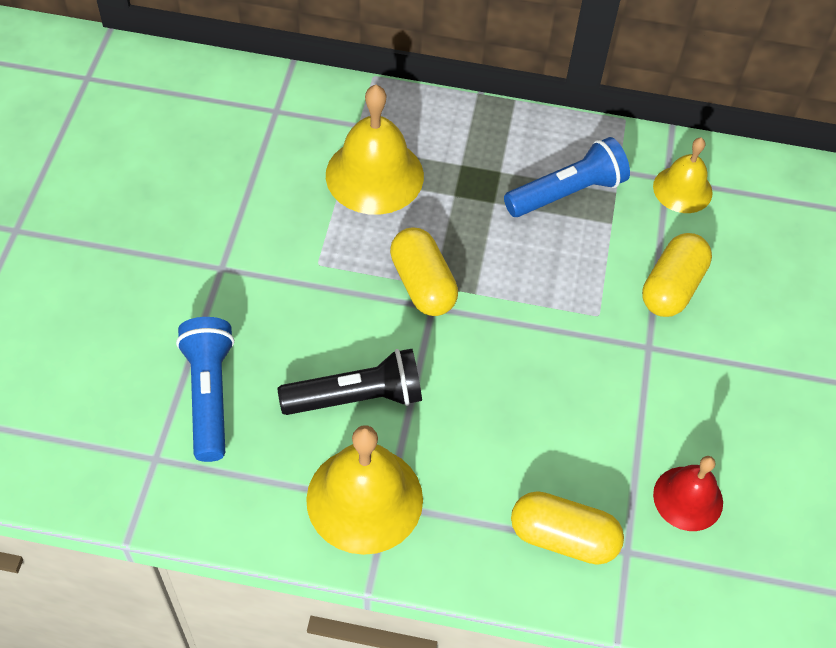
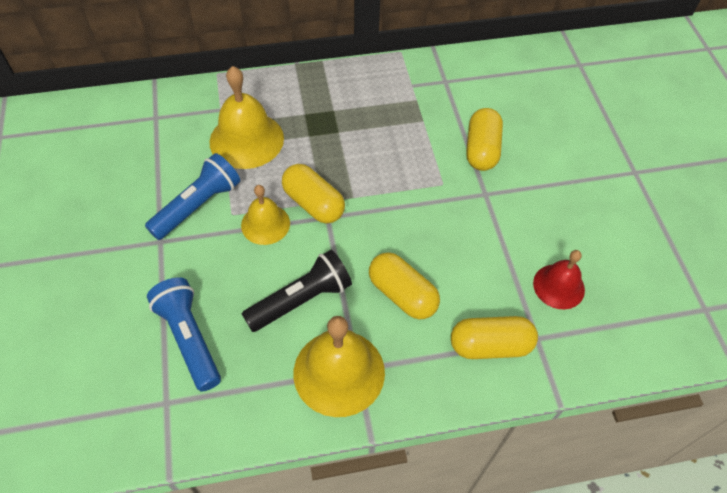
camera: 20 degrees left, 0 degrees up
(482, 435) = (402, 294): none -> yellow capsule
(567, 193) = (384, 110): blue flashlight -> blue flashlight (197, 206)
(682, 189) = (458, 84): yellow bell -> yellow bell (265, 224)

